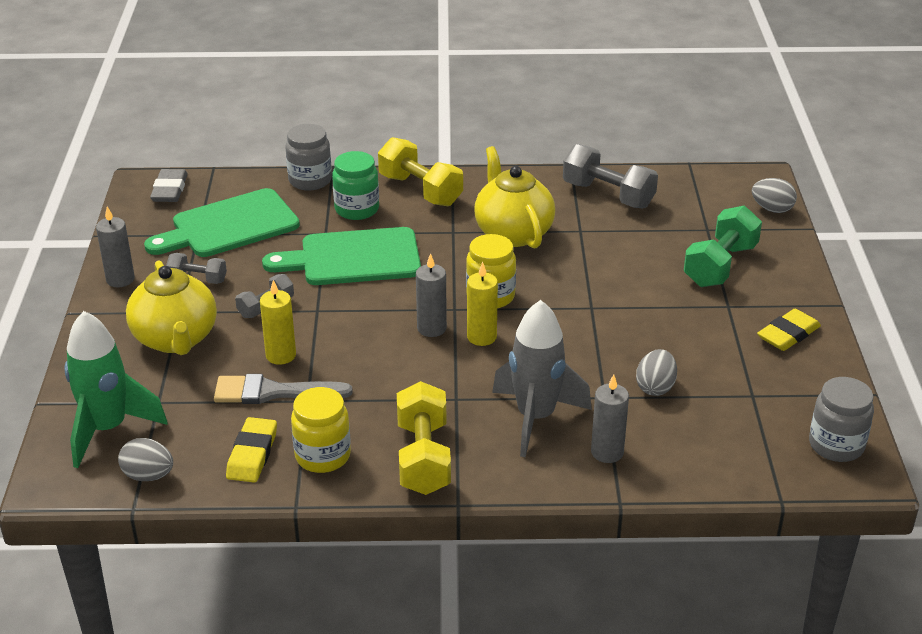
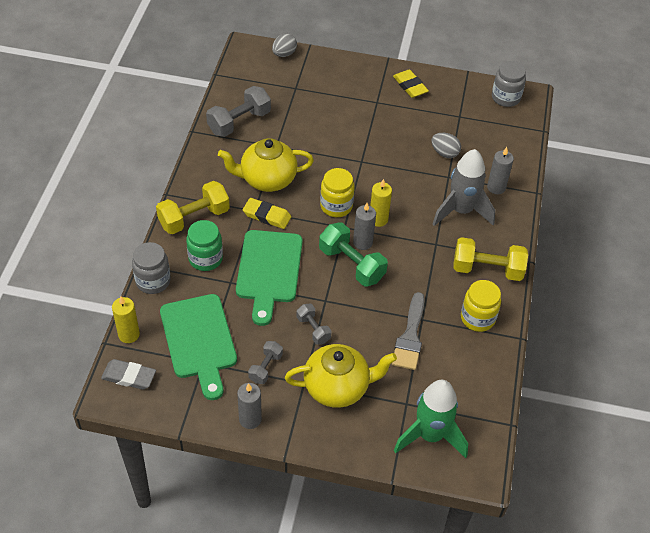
camera: 80 degrees left, 15 degrees up
(148, 475) = (481, 414): grey egg -> none
(252, 454) = (470, 355): yellow eraser -> yellow eraser (267, 216)
(281, 355) = (371, 327): yellow candle -> yellow candle (129, 334)
(720, 265) = (336, 93): green dumbbell -> green dumbbell (351, 264)

